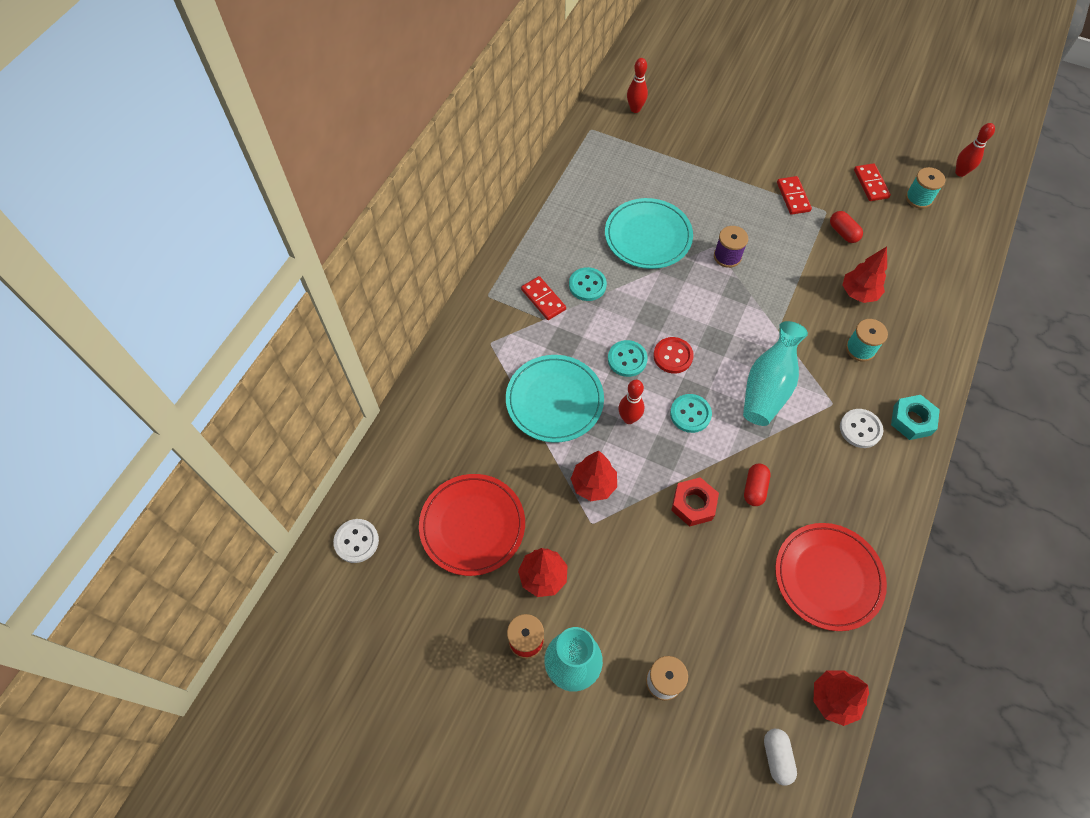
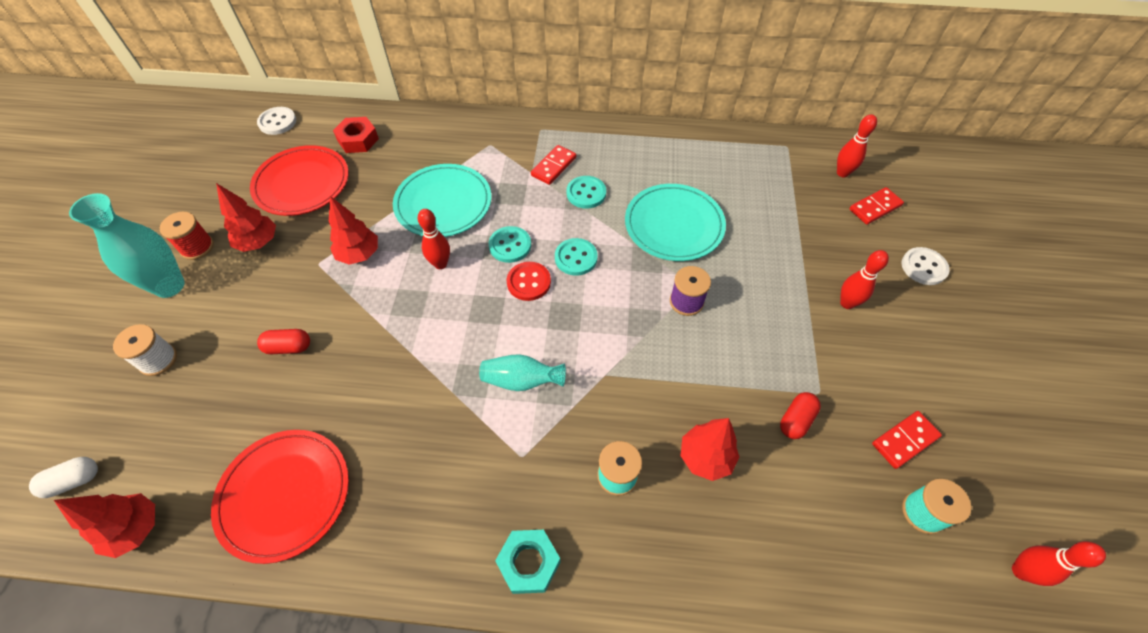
camera: 70 degrees right, 5 degrees down
(690, 414) = (461, 314): turquoise button -> turquoise button (576, 258)
(693, 504) = (354, 341): red nut -> red nut (358, 140)
(754, 488) = (384, 394): red capsule -> red capsule (288, 347)
(759, 164) = (847, 303): none -> red bowling pin
(768, 387) = (521, 380): turquoise vase -> turquoise vase, size x0.64
(793, 197) = (818, 350): red domino -> red domino (875, 207)
(860, 429) = (495, 497): white button -> white button (923, 267)

